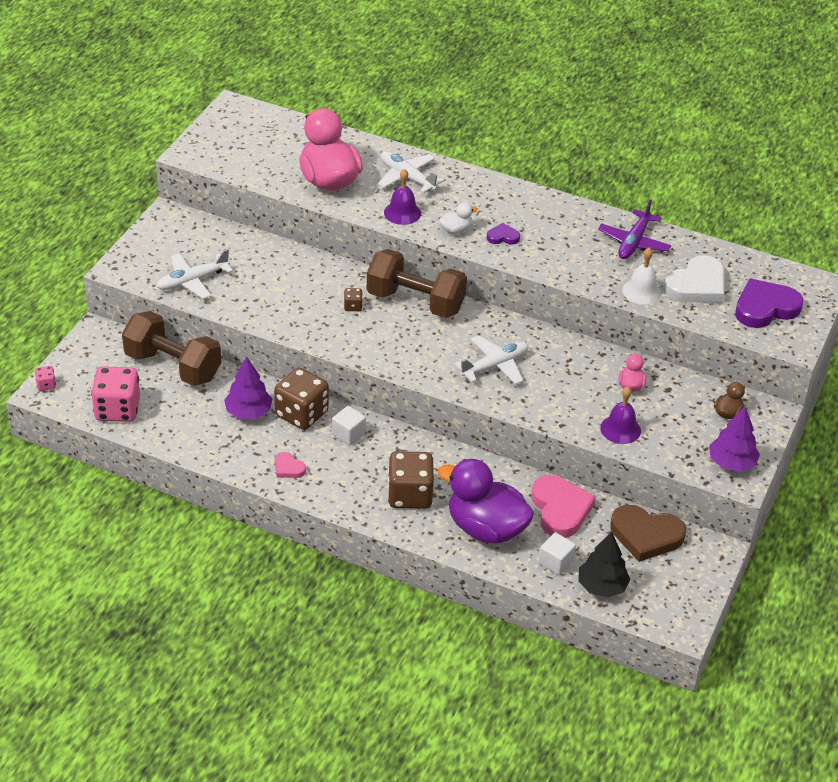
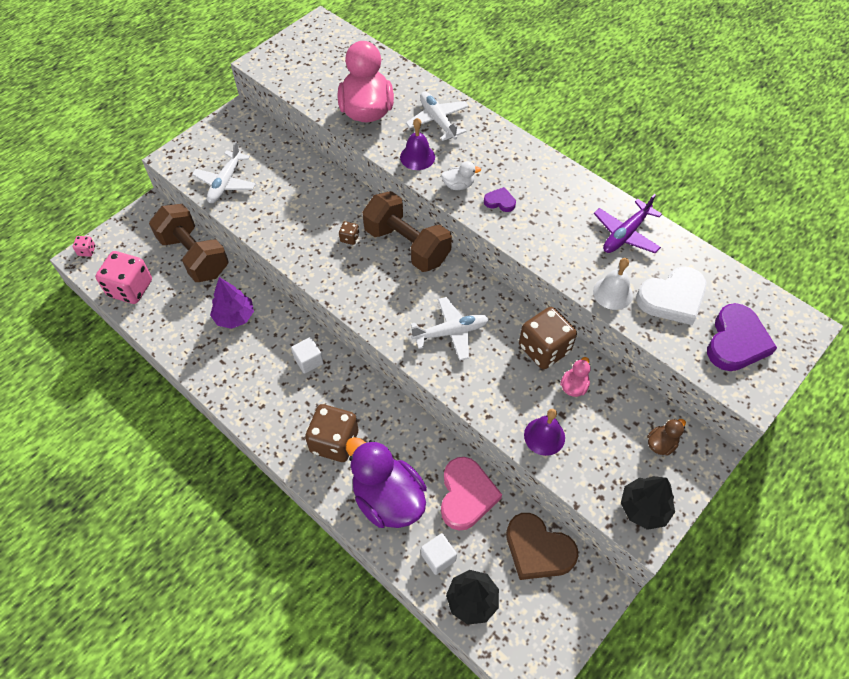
camera: 20 degrees right, 15 degrees up
(192, 281) = (225, 183): white plane -> white plane turned 60 degrees counterclockwise
(288, 468) = (242, 384): pink heart -> none
(301, 414) = (278, 329): brown dice -> brown dice (544, 349)
(731, 463) = (644, 508): purple tree -> black tree
(765, 308) = (736, 341): purple heart -> purple heart turned 120 degrees clockwise

